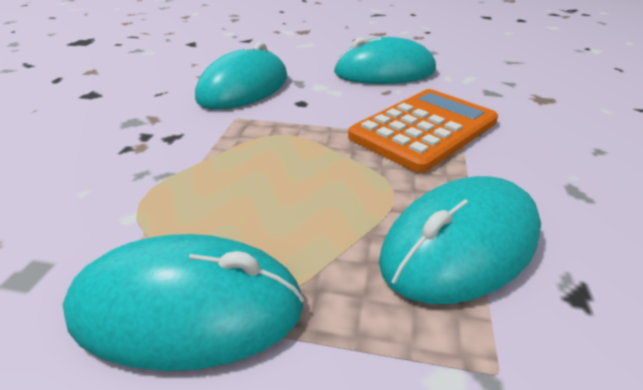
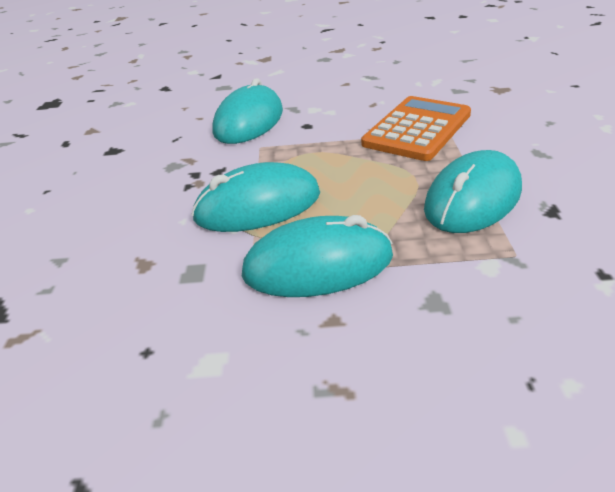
camera: 10 degrees left, 0 degrees up
(384, 72) = (363, 87): turquoise mouse -> turquoise mouse (258, 206)

